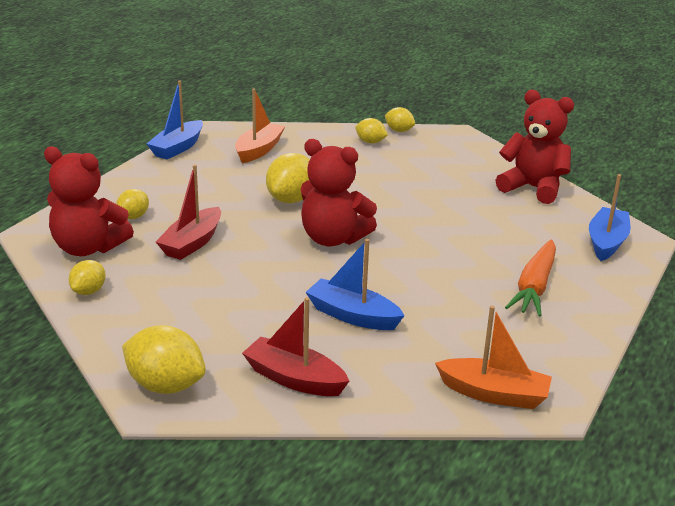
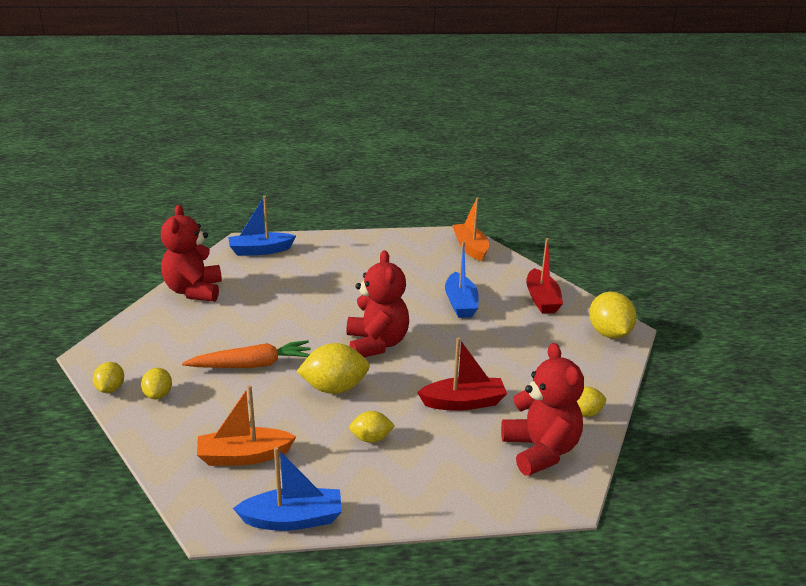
camera: 125 degrees left, 0 degrees up
(133, 217) = (466, 457): yellow lemon -> yellow lemon (371, 439)
(534, 286) = (349, 260): orange carrot -> orange carrot (251, 365)

